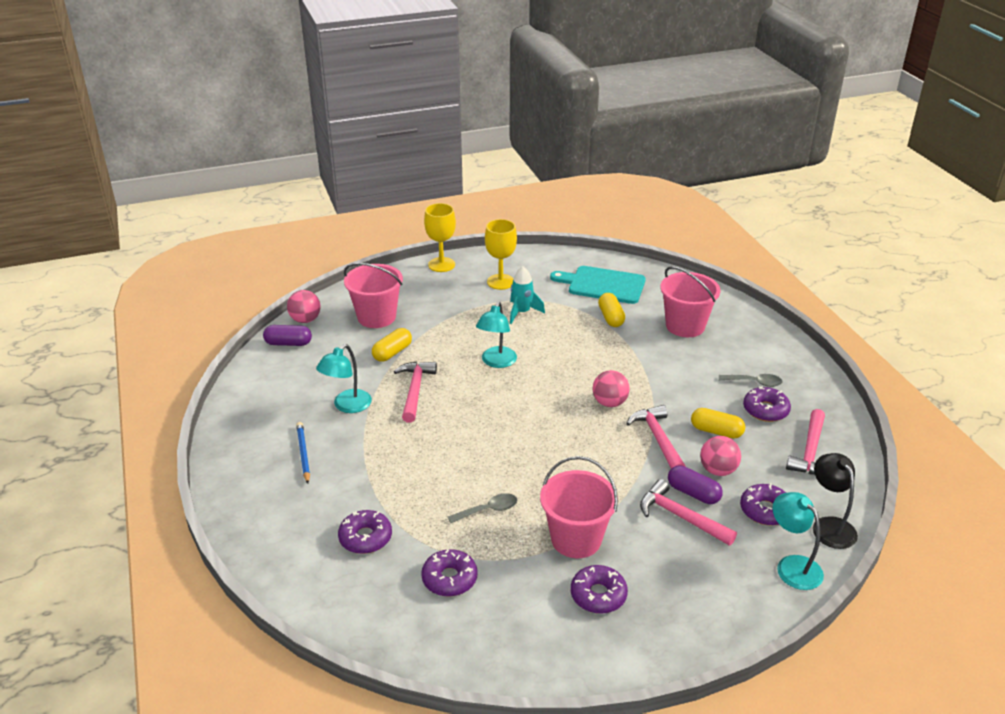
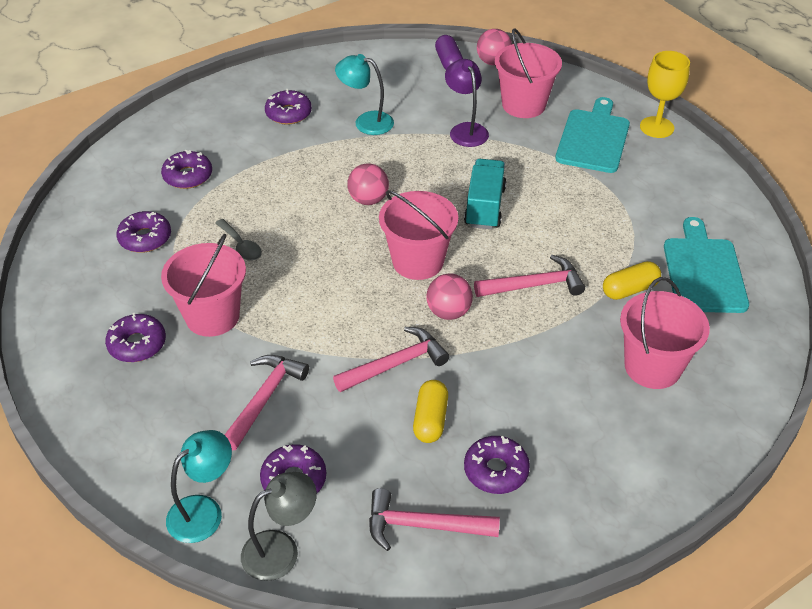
camera: 75 degrees right, 10 degrees up
(303, 453) = (288, 113): blue pencil -> purple donut
(392, 353) = (465, 130): yellow capsule -> purple lamp
(415, 390) = (408, 159): pink hammer -> pink hammer (534, 285)
(439, 294) = (593, 138): none -> turquoise cutting board
(496, 362) = (485, 207): turquoise lamp -> turquoise truck
(500, 282) = (650, 180): yellow goblet -> none
(522, 312) = (595, 209): turquoise rocket -> none
(547, 408) = (418, 261): none -> pink bucket
(693, 493) = (307, 406): purple capsule -> none
(718, 470) = (355, 427): pink ball -> pink ball (368, 200)
(754, 382) = (554, 454): grey spoon -> none
(829, 526) = (281, 549): black lamp -> grey lamp

